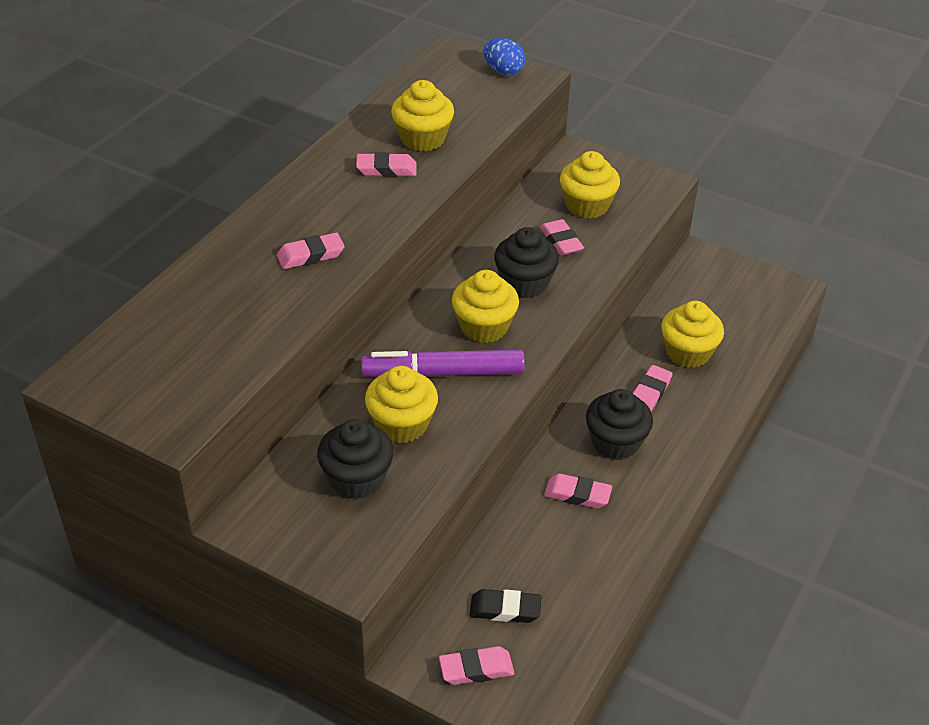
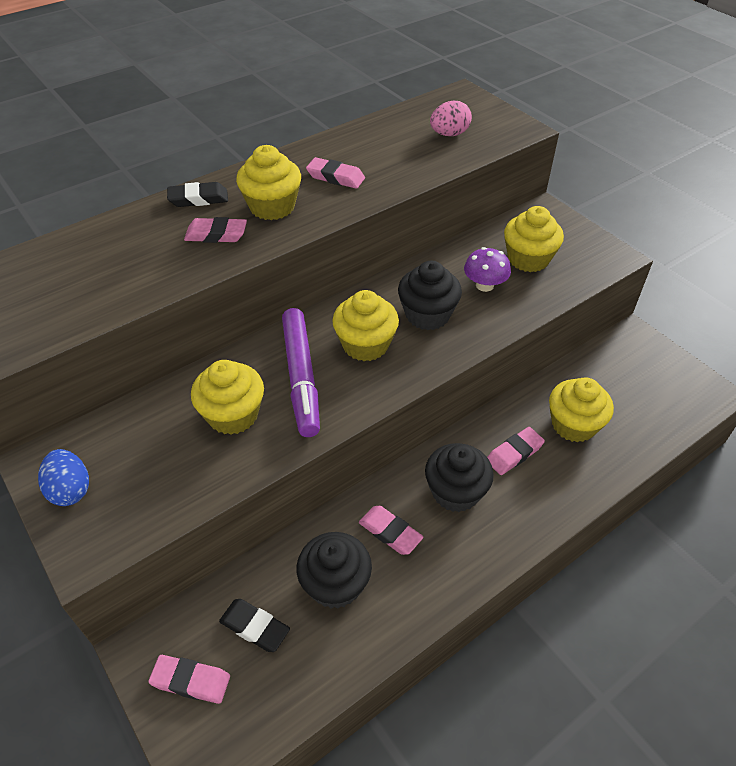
camera: 25 degrees right, 5 degrees up
(263, 225) = (198, 199): none -> black eraser
(357, 479) = (159, 454): black cupcake -> black cupcake (335, 584)
(422, 139) = (385, 159): yellow cupcake -> yellow cupcake (272, 207)
(443, 373) = (301, 377): purple marker -> purple marker turned 120 degrees counterclockwise
(468, 98) = (449, 134): none -> pink egg
(503, 71) = (496, 118): blue egg -> blue egg (70, 489)
(561, 241) = (484, 285): pink eraser -> purple mushroom

